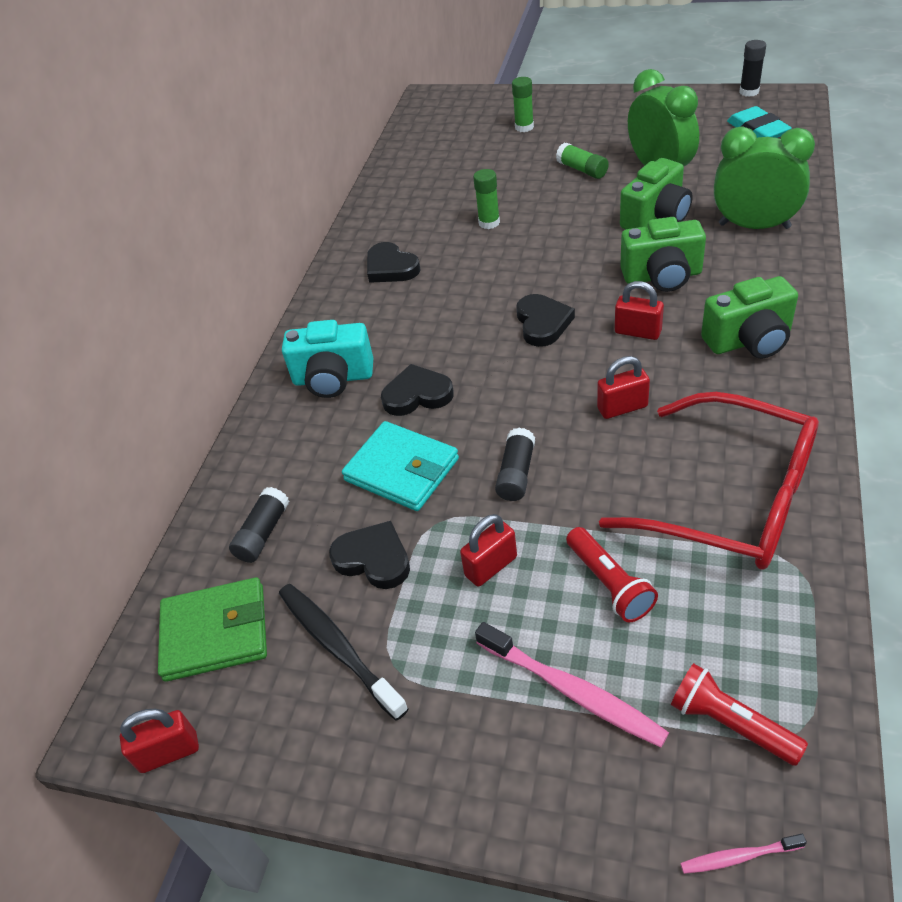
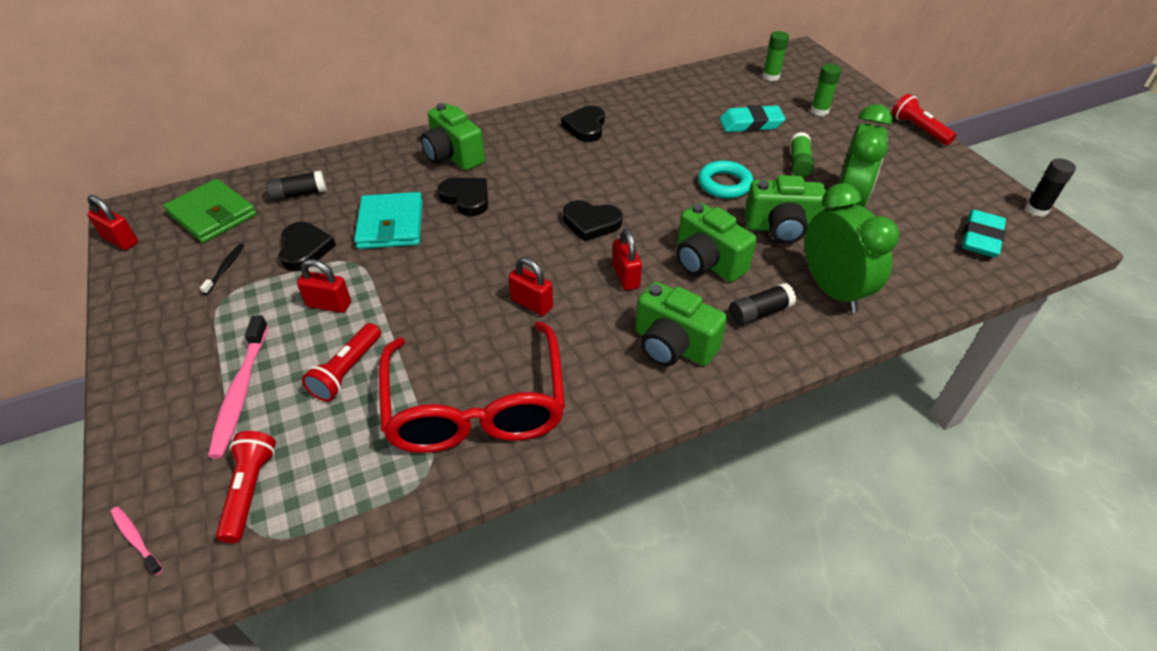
camera: 45 degrees right, 0 degrees up
(333, 378) = (453, 156): turquoise camera -> green camera
(338, 647) = (225, 268): black toothbrush -> black toothbrush, size x0.51
(489, 223) = (681, 147): green glue stick -> green glue stick (771, 76)
(500, 170) = (751, 124): none -> turquoise eraser
(516, 473) = (423, 278): black glue stick -> black glue stick (759, 312)
(542, 323) = (591, 223): black heart -> black heart turned 60 degrees clockwise
(568, 221) = (724, 184): none -> turquoise ring
(603, 93) = (918, 129): none -> red flashlight

